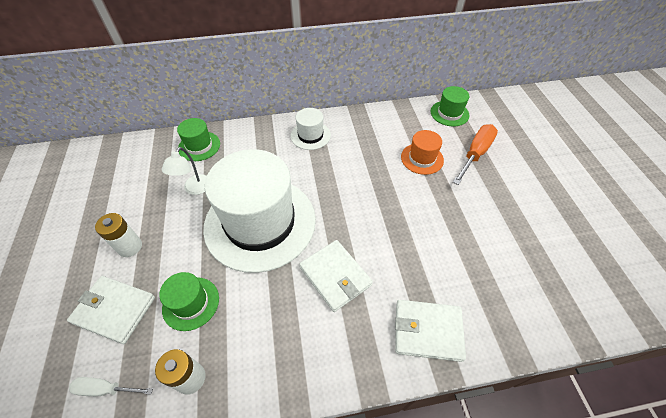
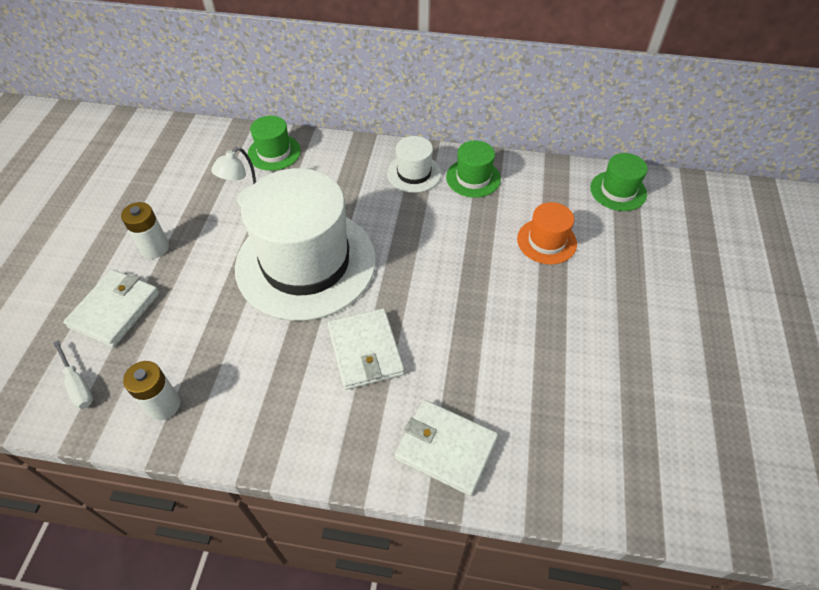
camera: 20 degrees right, 0 degrees up
(105, 389) = (78, 385): white screwdriver -> white screwdriver turned 150 degrees counterclockwise
(114, 310) = (115, 310): white wallet -> white wallet turned 75 degrees clockwise
(191, 303) = (194, 328): green hat -> green hat (473, 178)
(475, 153) = (626, 255): orange screwdriver -> none

